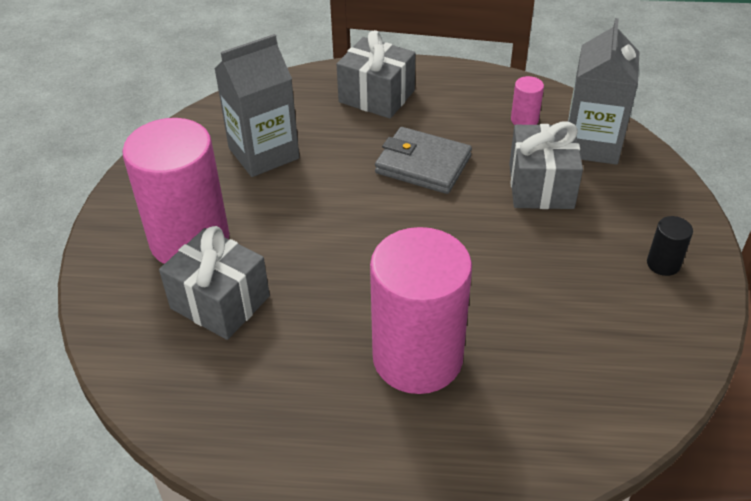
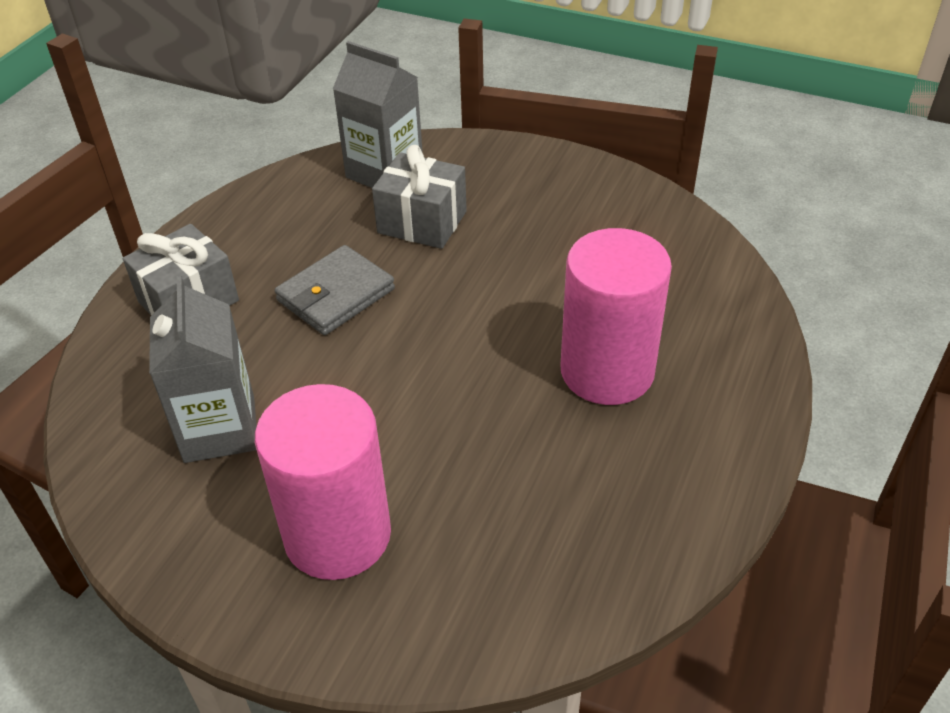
camera: 70 degrees left, 0 degrees up
(220, 302) = (459, 521): grey gift -> none
(524, 120) = (317, 203): pink cylinder -> none
(663, 264) = (561, 183): black cylinder -> none

